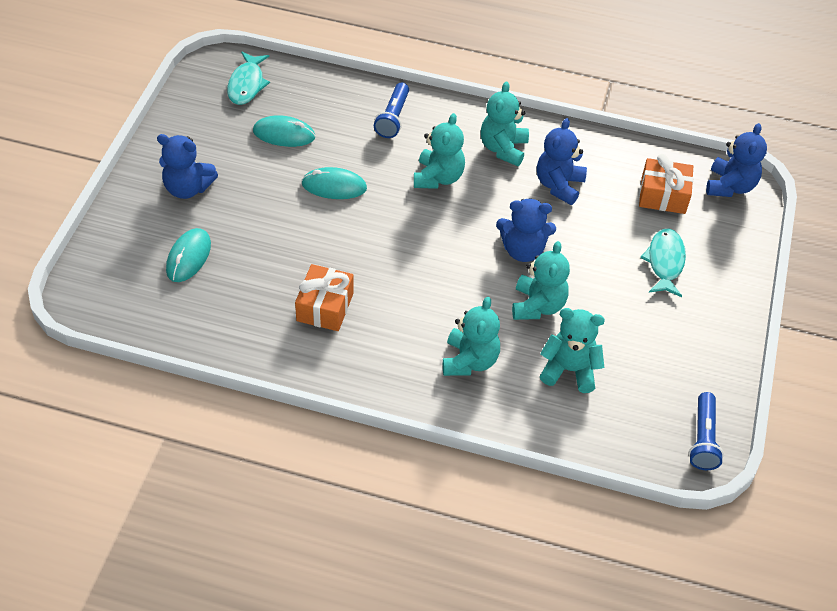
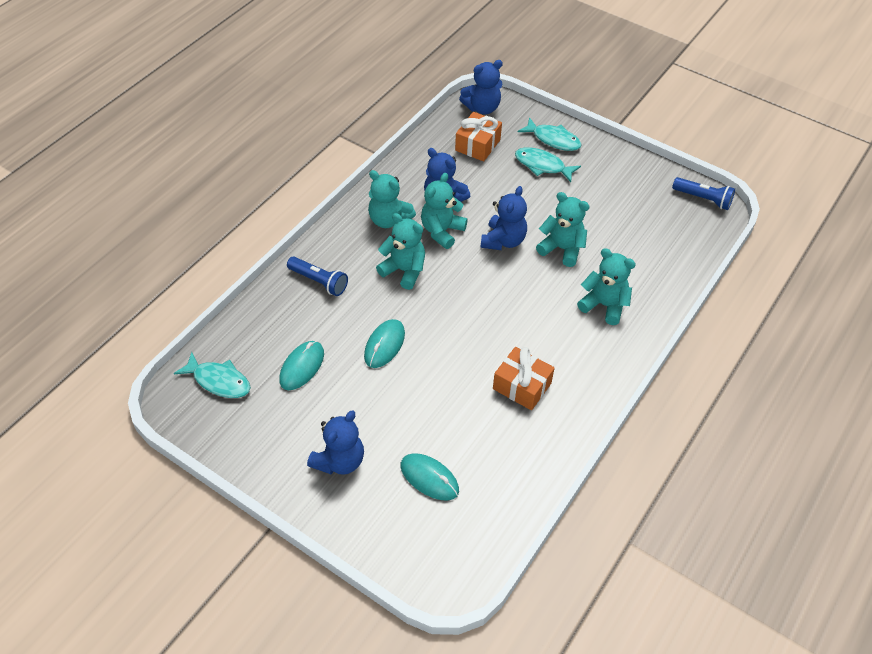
camera: 70 degrees left, 0 degrees up
(569, 370) = (627, 249): turquoise teddy bear -> turquoise teddy bear (442, 231)
(717, 264) = (553, 140): none -> turquoise fish
(730, 186) = (482, 108): blue teddy bear -> blue teddy bear turned 120 degrees clockwise

